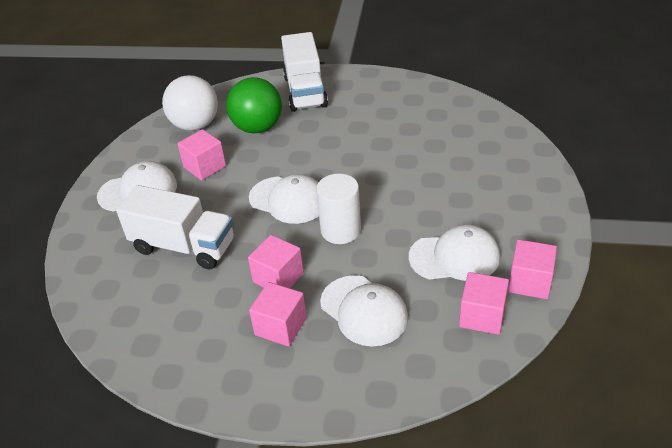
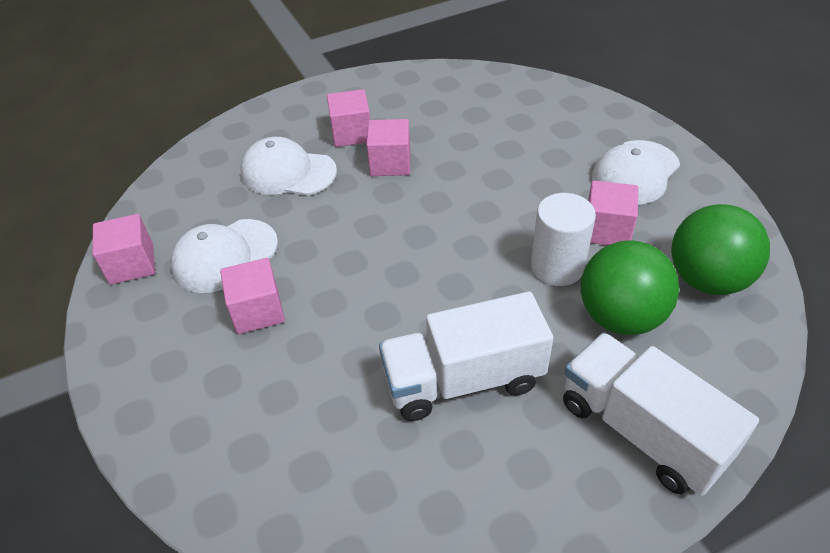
camera: 145 degrees right, 5 degrees up
(183, 246) = (510, 148): white truck -> white truck (463, 379)
(195, 125) = (707, 279): white ball -> green ball
(288, 200) = (460, 236): white cap -> none
(340, 230) = (369, 230): white cylinder -> white cylinder (557, 267)
(482, 316) = (173, 213): pink cube -> pink cube (257, 311)

